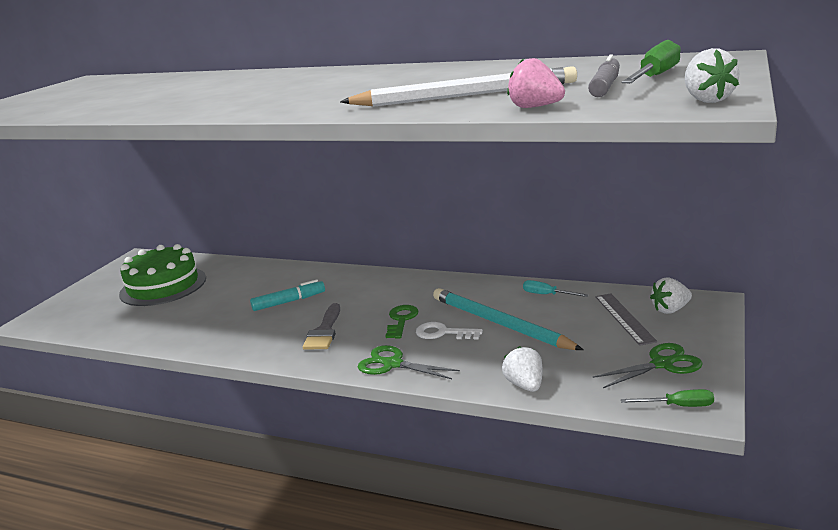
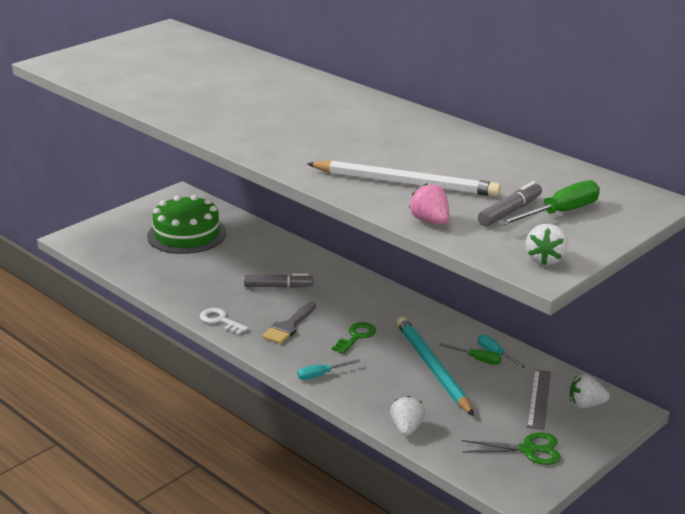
camera: 20 degrees right, 5 degrees up
(289, 302) = (278, 286): turquoise marker -> grey marker
(392, 364) = (321, 375): green scissors -> turquoise screwdriver
(443, 333) = (380, 361): white key -> white key (220, 321)
(678, 406) = (506, 486): green screwdriver -> green screwdriver (477, 359)

